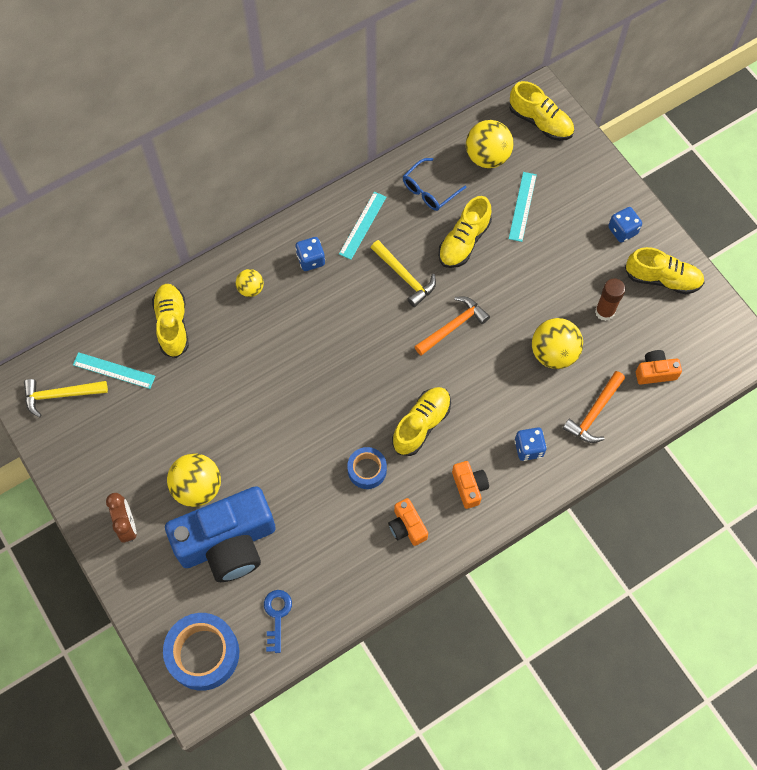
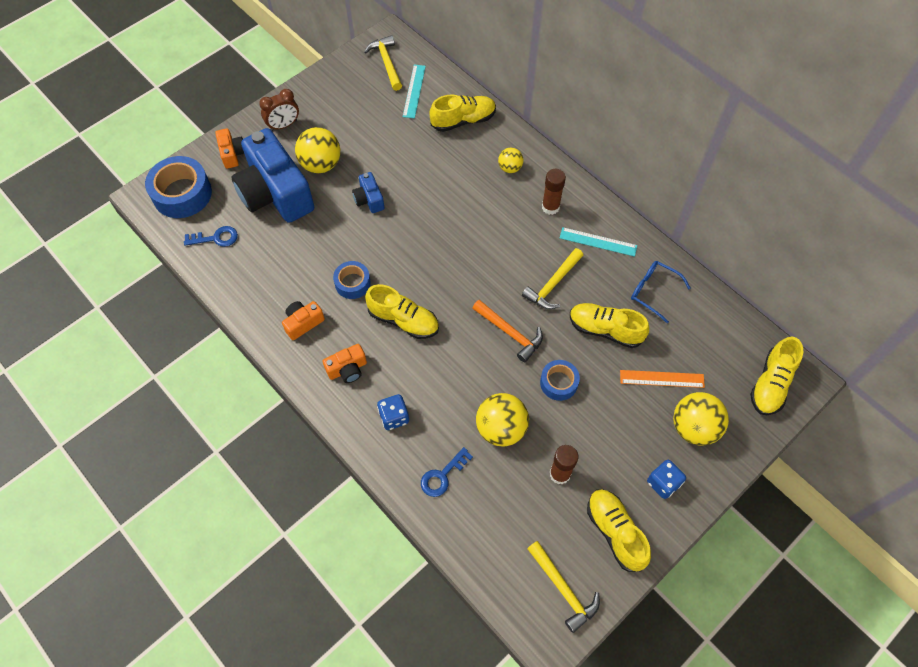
camera: 80 degrees right, 5 degrees down
(260, 440) = (369, 199): none -> blue camera
(311, 260) = (550, 207): blue dice -> brown glue stick
(487, 157) = (709, 338): yellow ball -> yellow ball (694, 427)
(513, 294) = (558, 383): none -> blue tape
(522, 206) = (662, 379): turquoise ruler -> orange ruler
(594, 412) = (442, 475): orange hammer -> blue key
(655, 372) = (500, 534): orange camera -> orange camera (232, 154)
(662, 279) = (615, 532): yellow shoe -> yellow shoe turned 150 degrees clockwise
(708, 330) = (563, 589): none -> yellow hammer

